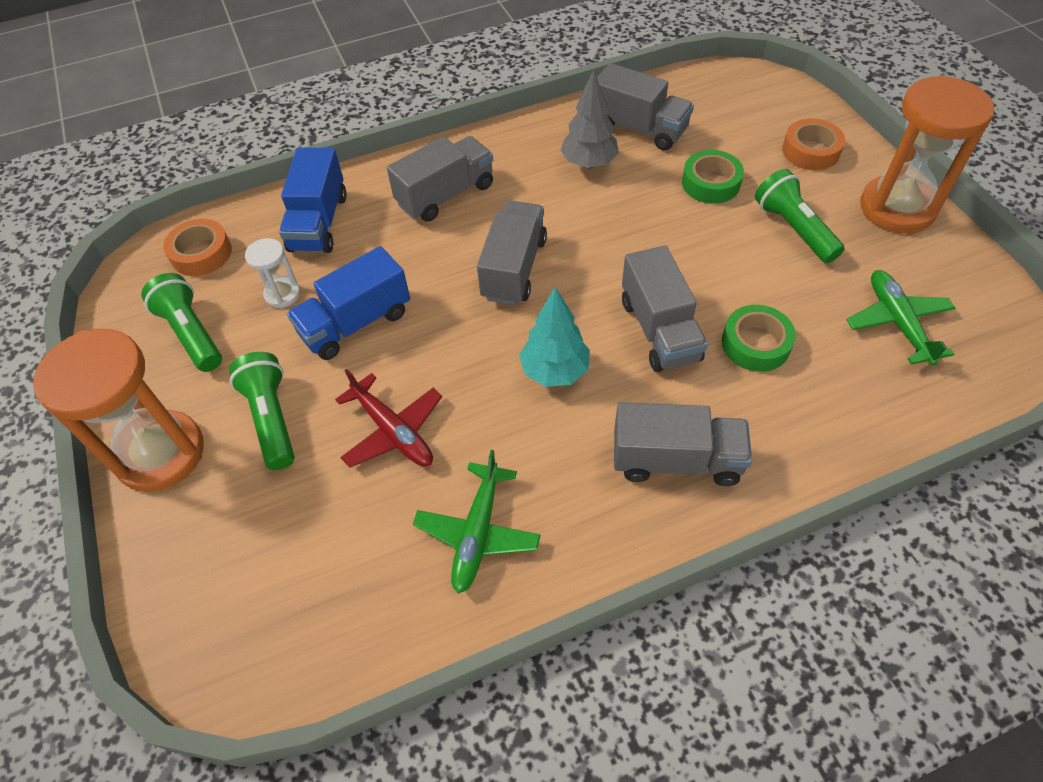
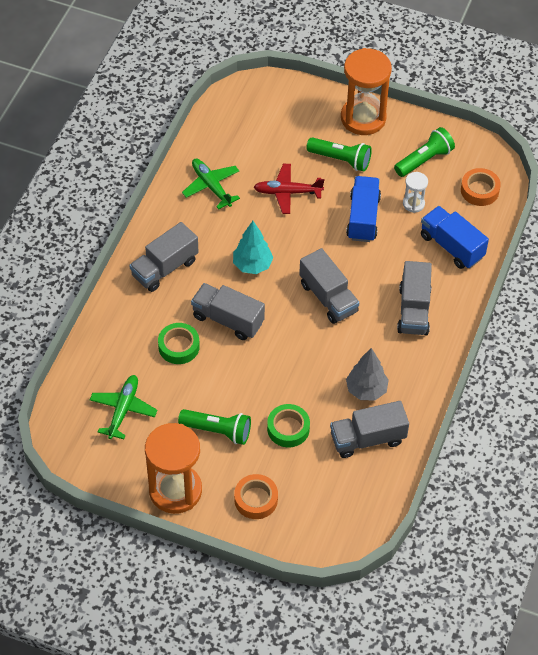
camera: 130 degrees right, 0 degrees up
(192, 333) = (424, 160): green flashlight -> green flashlight turned 45 degrees counterclockwise
(897, 323) = (123, 410): green plane -> green plane turned 105 degrees counterclockwise

